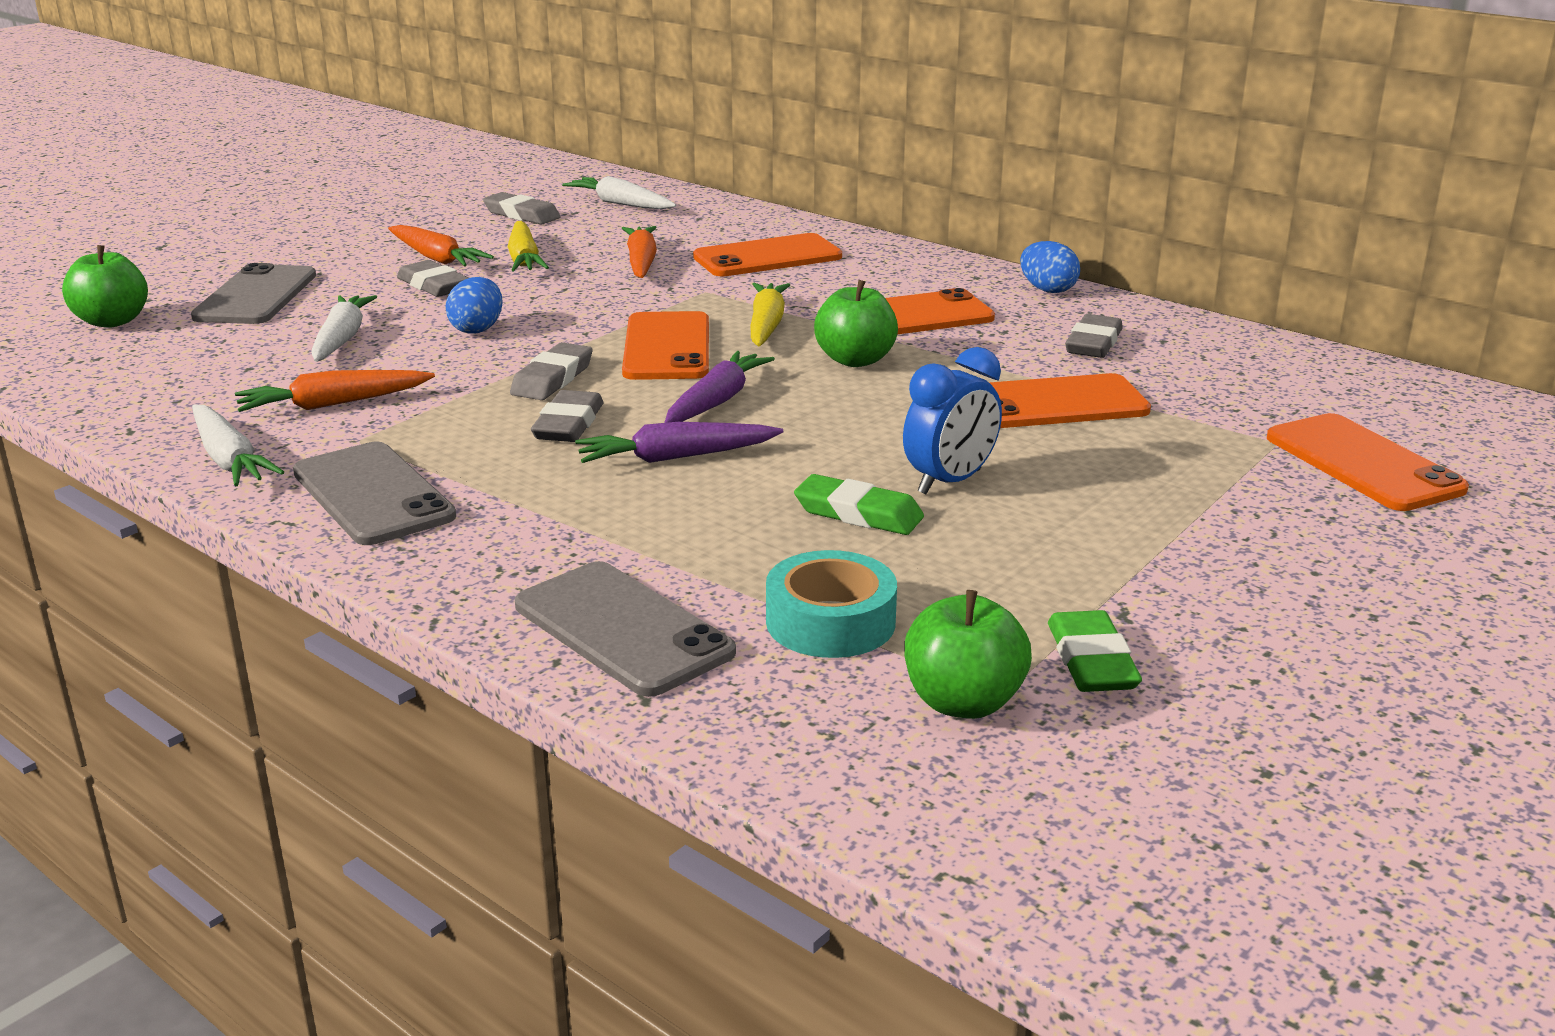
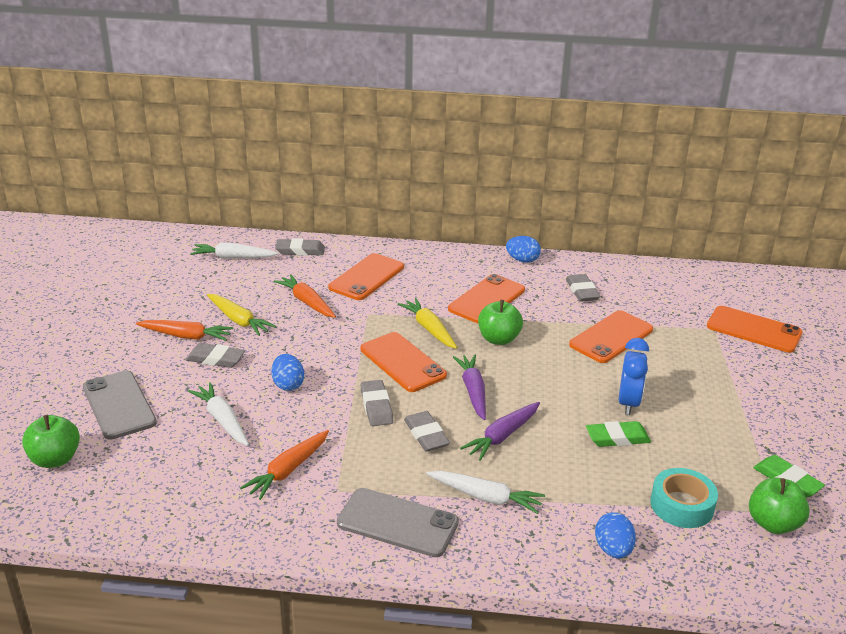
camera: 35 degrees left, 5 degrees up
(229, 460) = (289, 533): white carrot -> white carrot (486, 497)
(522, 214) = (187, 283): grey eraser -> grey eraser (300, 250)
(622, 629) = (613, 549): grey phone -> blue egg

